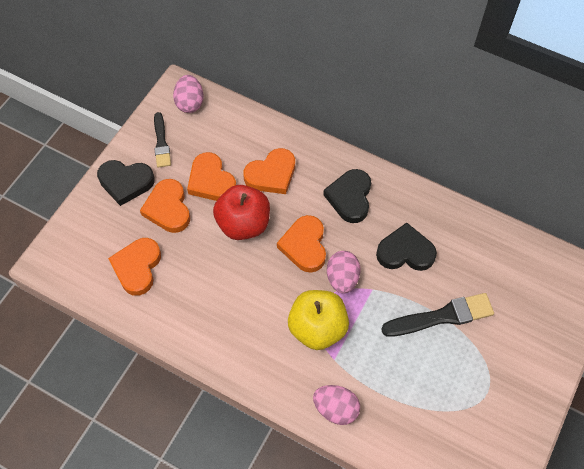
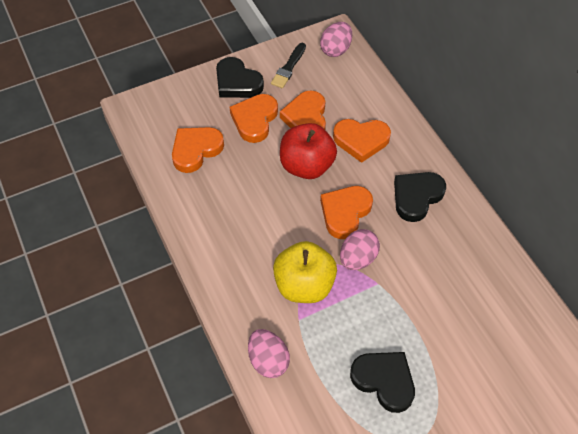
camera: 35 degrees right, 5 degrees down
(405, 252) = (433, 270): black heart -> black heart (384, 381)
(442, 316) = (425, 346): black brush -> none

